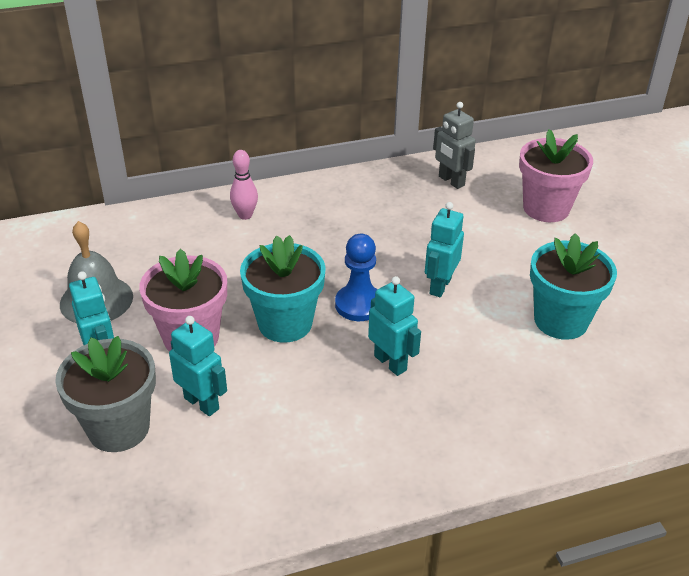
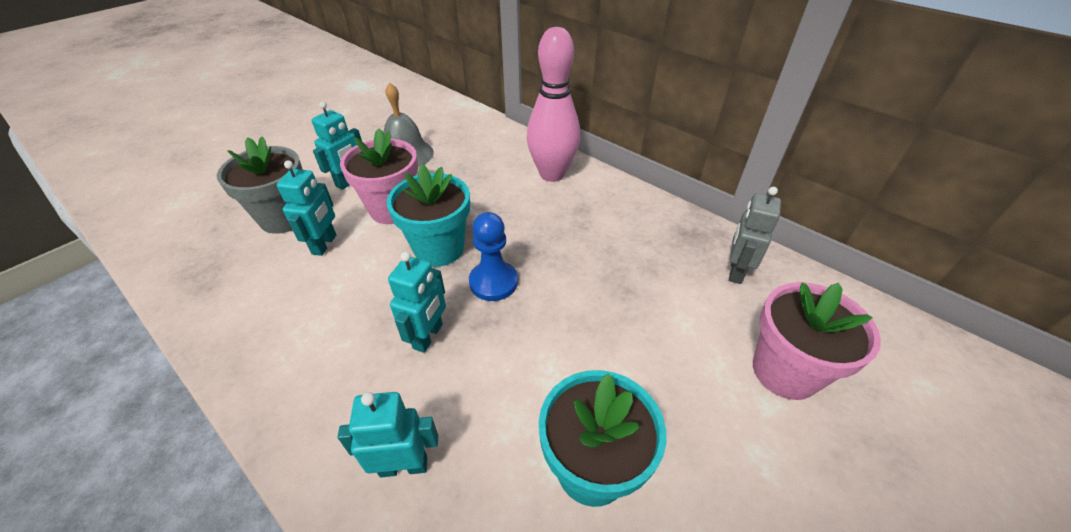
camera: 60 degrees right, 5 degrees up
(245, 215) = (552, 174): pink bowling pin -> pink bowling pin, size x2.06
(440, 286) = (564, 329): turquoise robot -> turquoise robot (403, 466)

